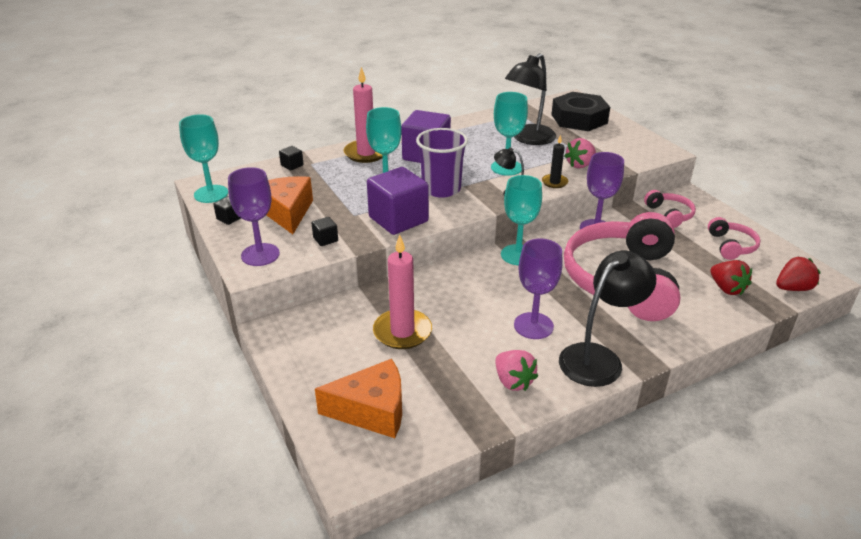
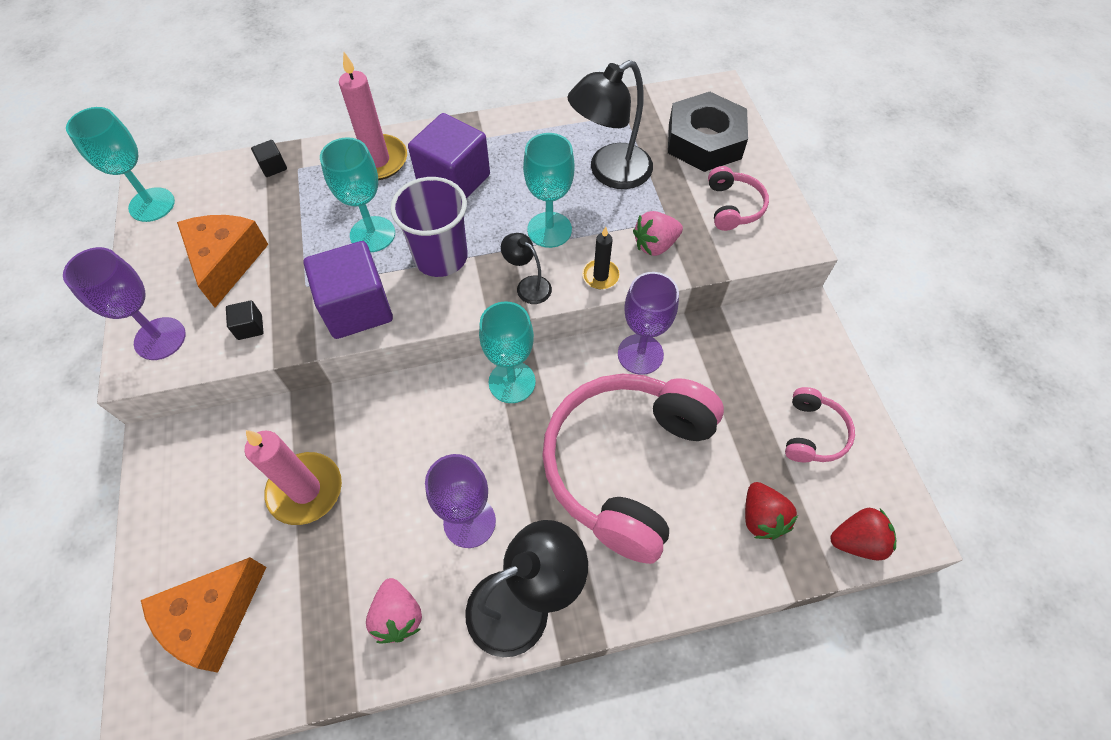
camera: 15 degrees right, 25 degrees up
(229, 218) = (153, 258): black cube -> none
(372, 410) = (212, 618): orange cheese -> orange cheese turned 120 degrees clockwise
(669, 215) = (756, 349): pink headphones -> pink headphones (733, 206)

